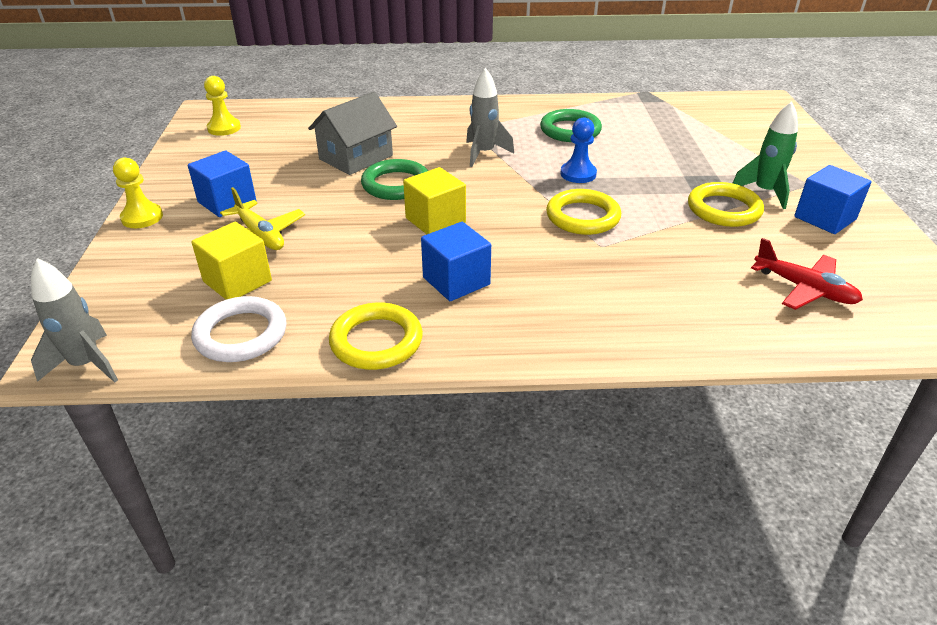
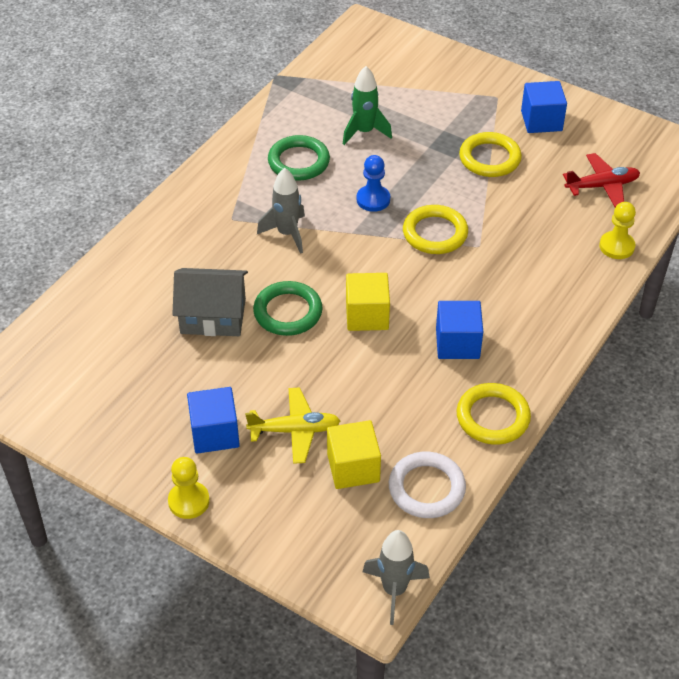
camera: 55 degrees left, 10 degrees up
(224, 128) = (50, 386): yellow pawn -> yellow pawn (616, 246)
(356, 157) = (213, 316): grey house -> grey house turned 75 degrees counterclockwise
(764, 192) = (487, 124): green rocket -> green rocket (364, 132)

